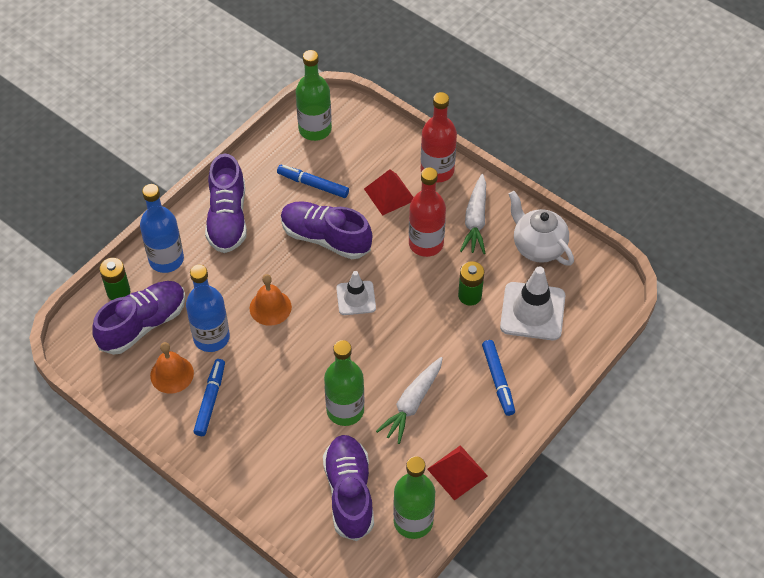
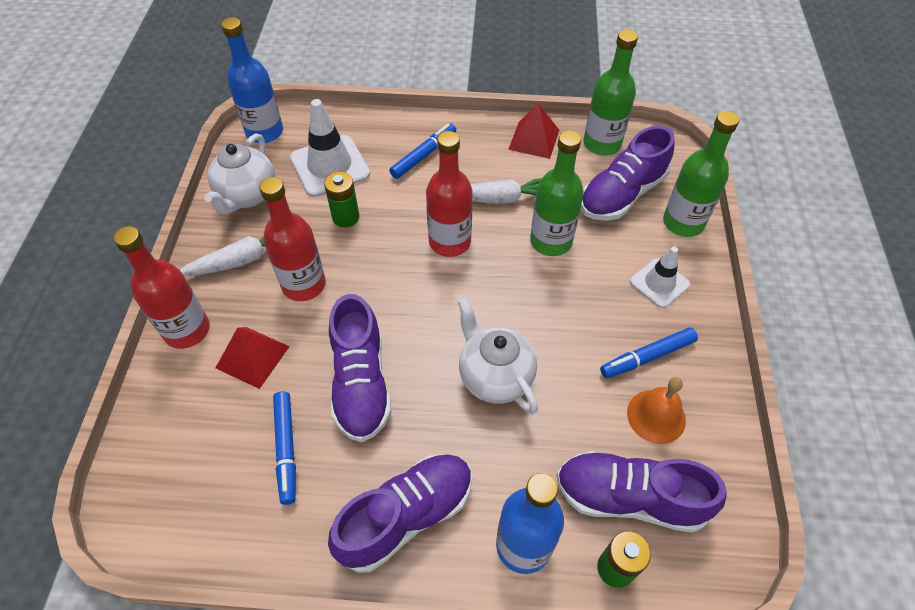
camera: 125 degrees left, 0 degrees up
(211, 337) = (580, 409): blue bottle -> blue bottle (264, 132)
(270, 307) = (495, 377): orange bell -> white teapot
(315, 129) = (184, 511): green bottle -> green bottle (683, 222)
(356, 298) = (420, 305): white traffic cone -> white traffic cone (659, 283)
(396, 346) = (450, 242): none -> red bottle

